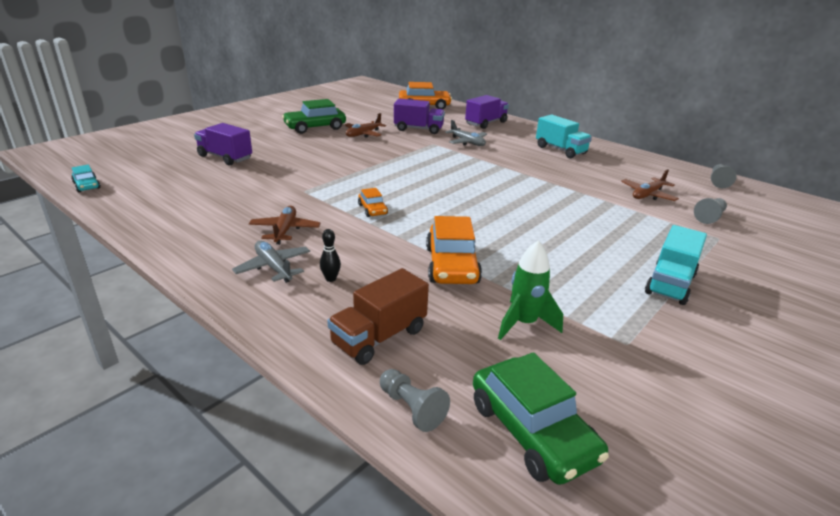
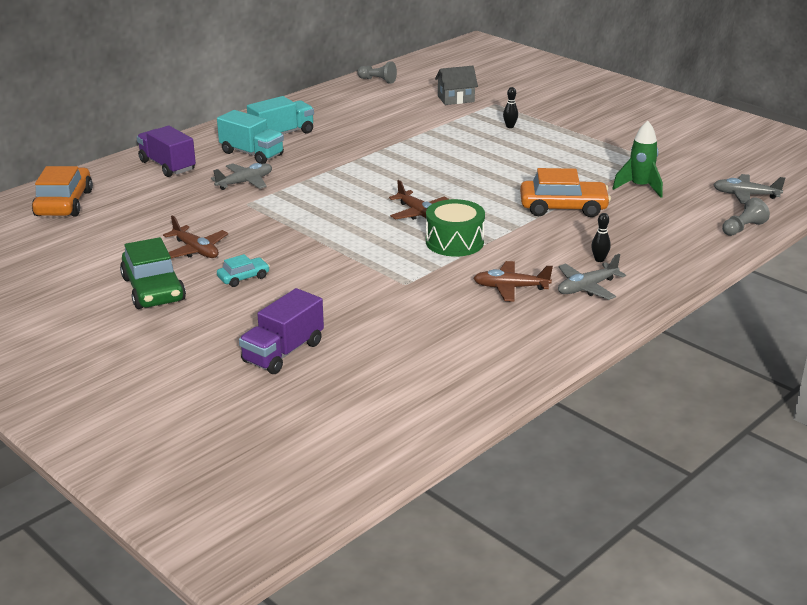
camera: 85 degrees left, 0 degrees up
(87, 185) = (391, 453): turquoise car -> turquoise car (243, 277)
(372, 209) = (454, 242): orange car -> green drum
(379, 337) = (675, 238): brown truck -> none
(418, 129) = (182, 211): purple truck -> none
(532, 431) = (745, 195): green car -> grey plane
(648, 195) = (409, 113): brown plane -> brown plane (419, 213)
(657, 244) = (510, 126): none -> black bowling pin
(670, 284) = (571, 133): turquoise truck -> turquoise truck (252, 154)
(709, 217) = (456, 99): grey pawn -> grey house

